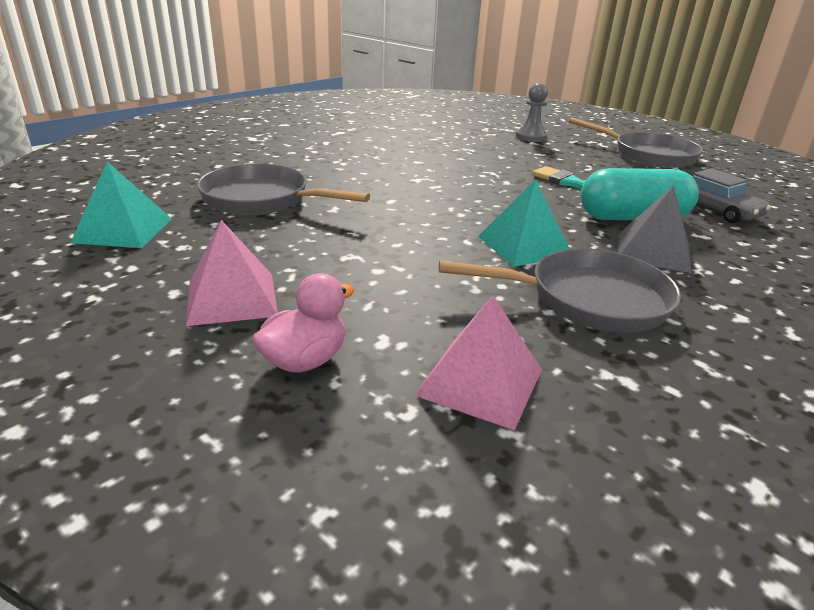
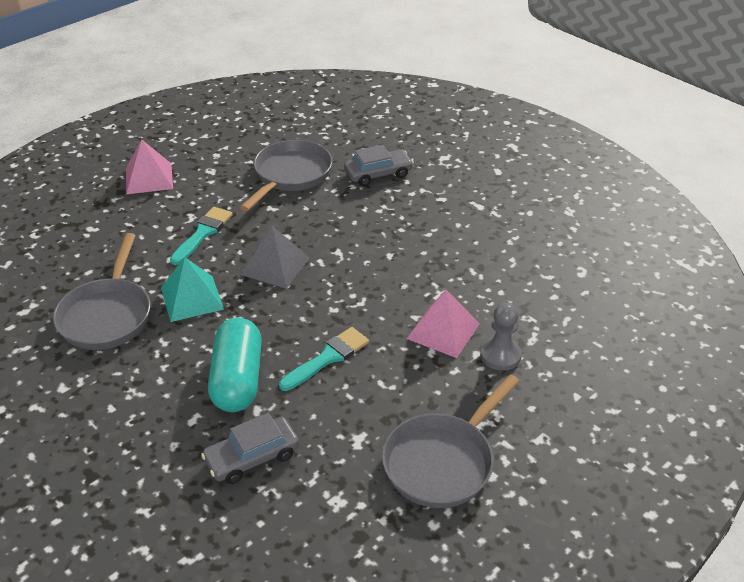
camera: 95 degrees right, 10 degrees up
(123, 230) = (242, 132): turquoise pyramid -> none
(274, 161) = (378, 174): none -> grey car
(305, 360) = (83, 205): pink duck -> none
(390, 246) = (203, 233): none -> turquoise brush
(480, 382) = (45, 258): pink pyramid -> pink pyramid (443, 331)
(653, 251) = (168, 372): grey pyramid -> grey pyramid (275, 266)

